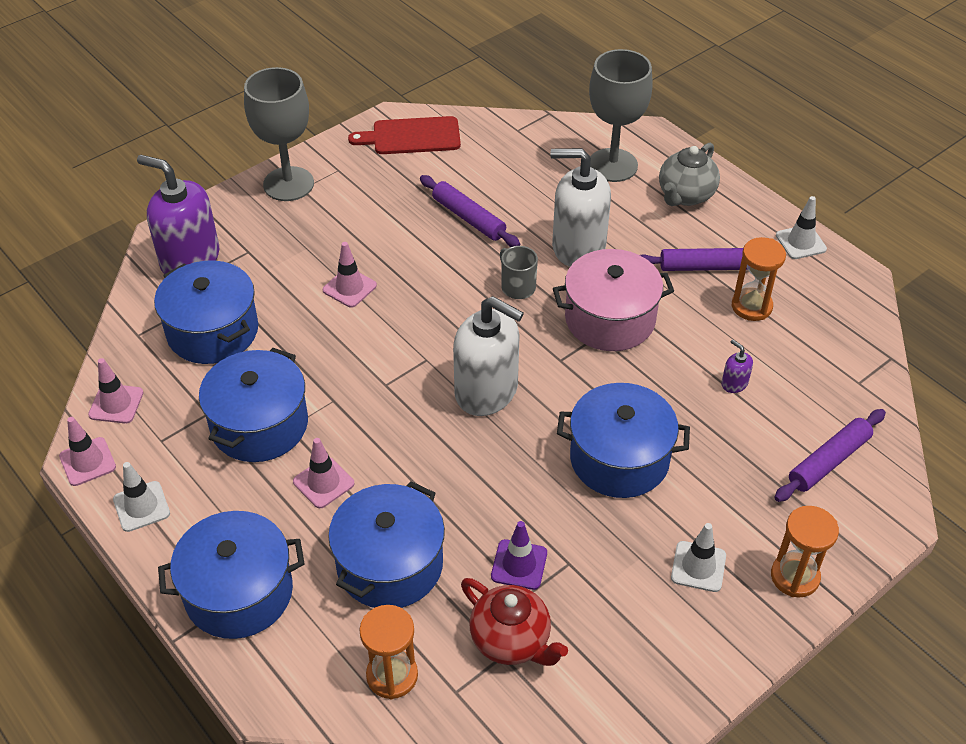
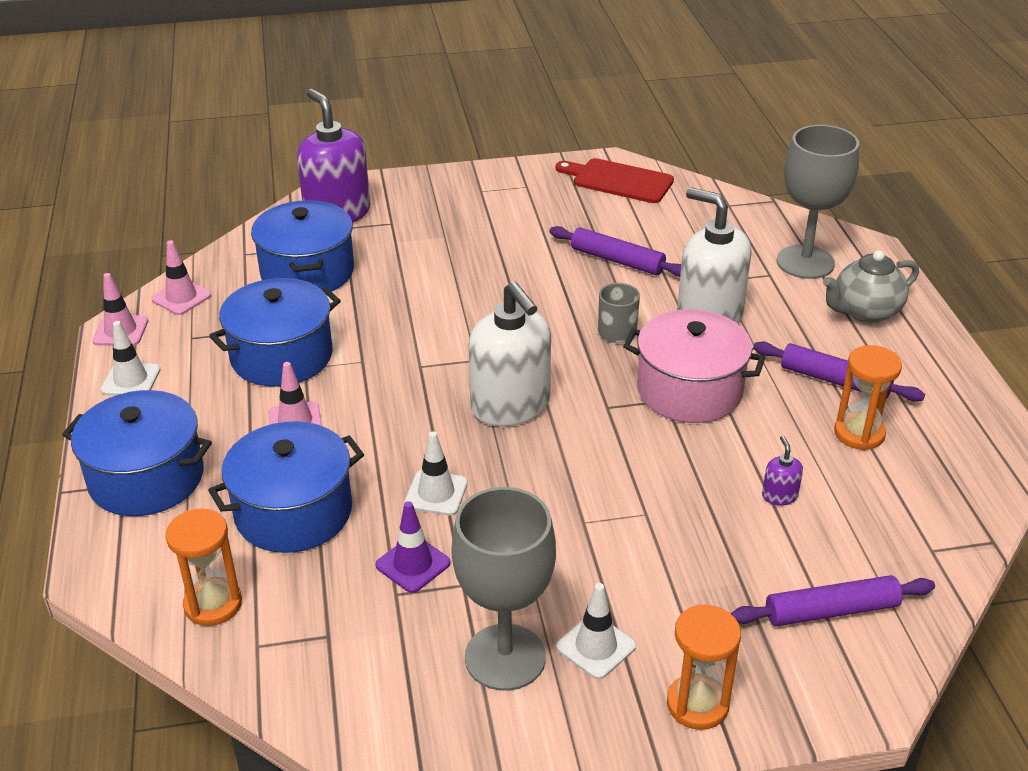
camera: 30 degrees right, 10 degrees down
(288, 184) = (472, 184): grey goblet -> grey goblet (505, 657)
(349, 288) = (455, 279): pink traffic cone -> none
(468, 218) = (617, 260): purple rolling pin -> purple rolling pin turned 45 degrees counterclockwise
(511, 640) = (347, 626): red teapot -> none
(619, 459) = (594, 514): blue pot -> none
(800, 242) = (968, 395): white traffic cone -> white traffic cone (436, 493)

